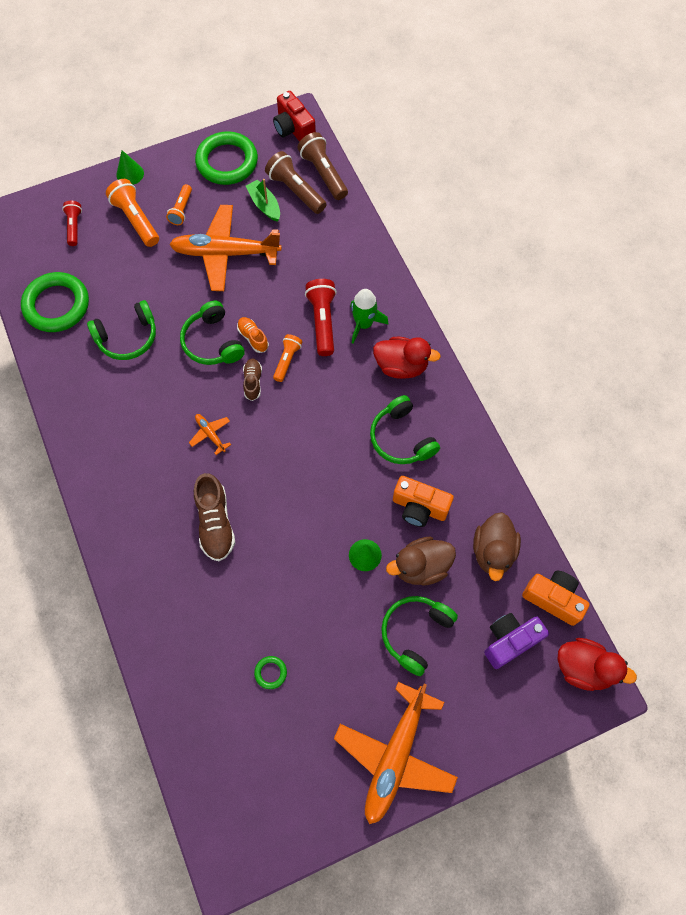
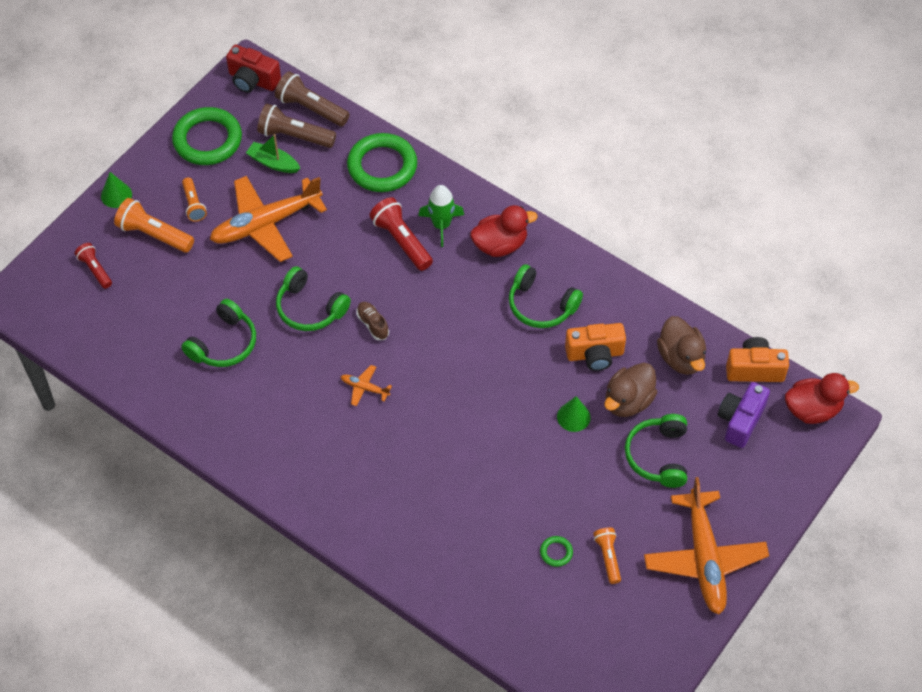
camera: 30 degrees left, 10 degrees down
(57, 305) = (131, 349): green ring -> green ring (382, 166)
(215, 523) = (422, 459): brown shoe -> none
(253, 338) = (346, 286): orange shoe -> none
(287, 360) = (392, 290): orange flashlight -> orange flashlight (608, 557)

